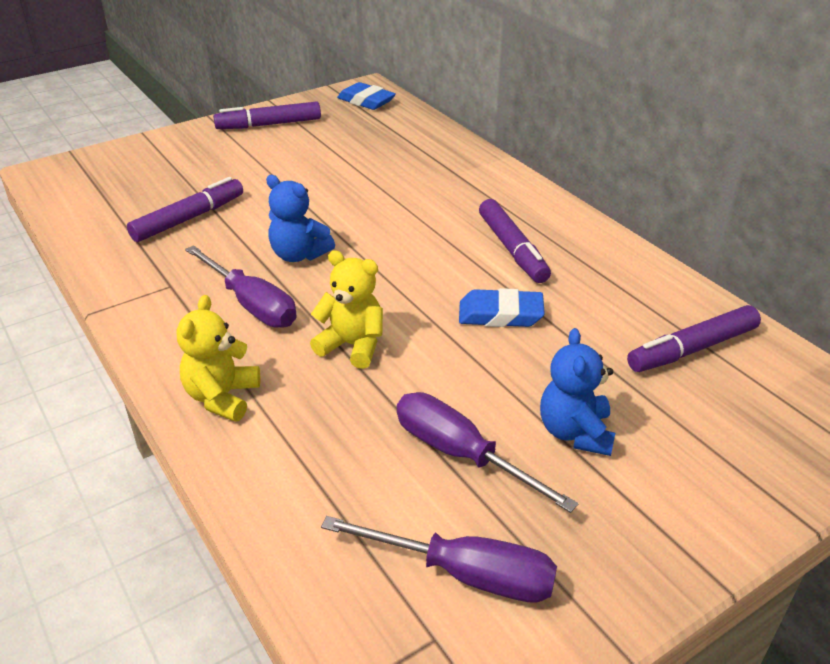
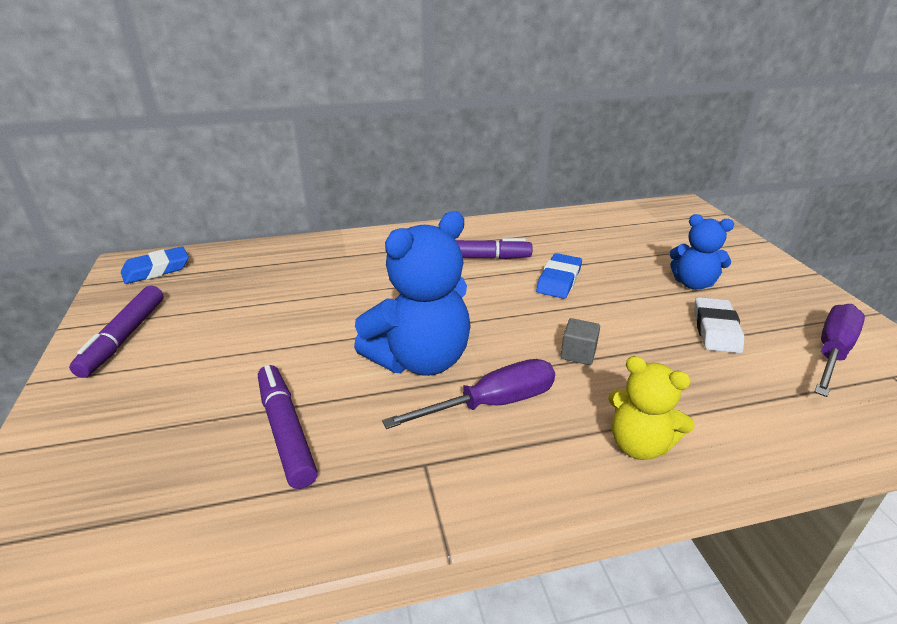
camera: 70 degrees left, 5 degrees down
(299, 255) = (420, 360): blue teddy bear -> blue teddy bear, size x1.70
(352, 345) = (578, 353): yellow teddy bear -> grey cube
(460, 454) = (716, 330): purple screwdriver -> white eraser
(692, 349) = (616, 230): purple marker -> none

